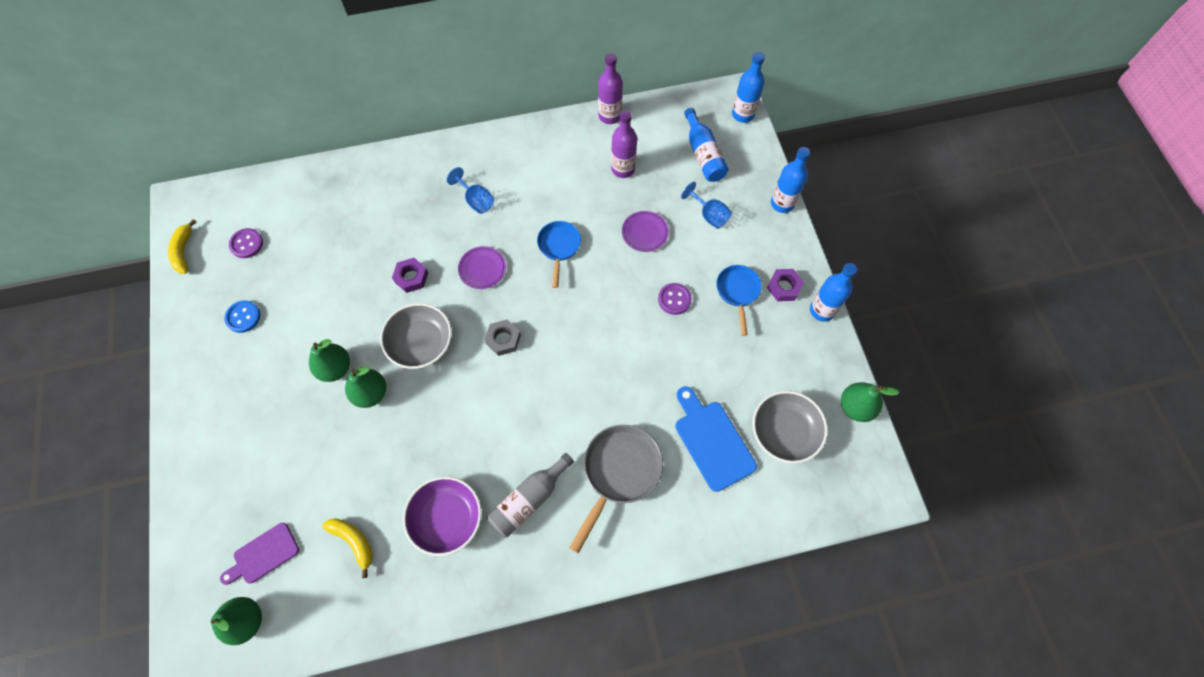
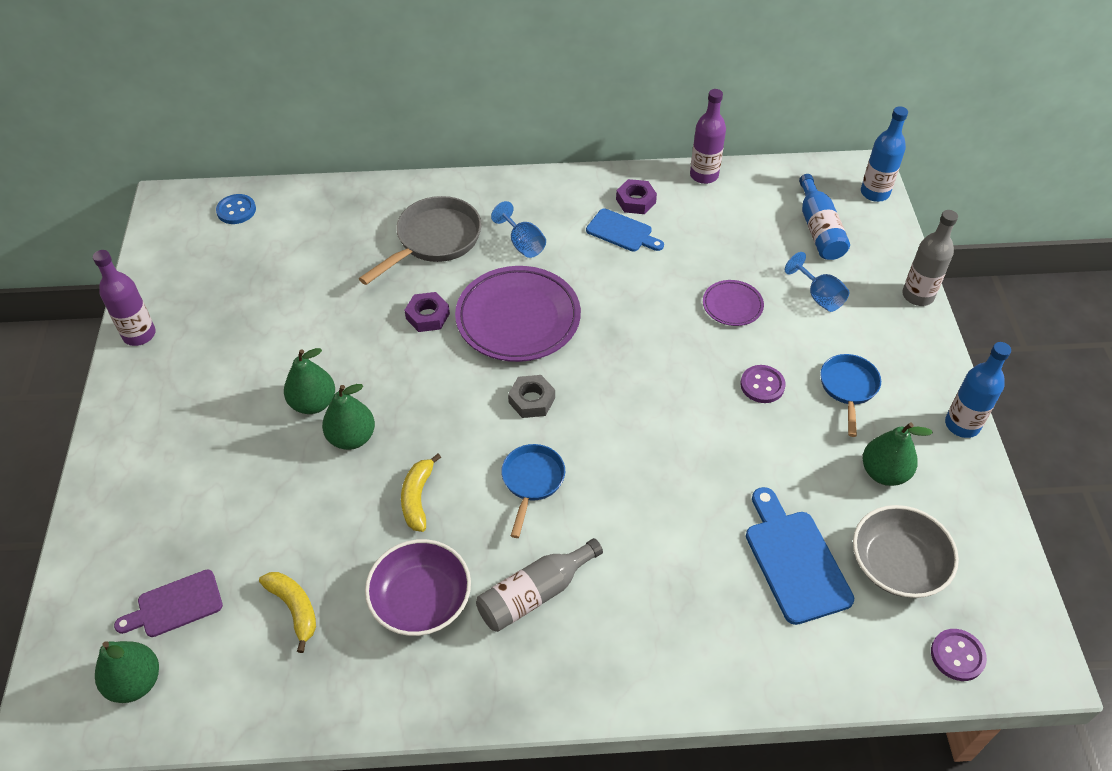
camera: 10 degrees right, 15 degrees down
(183, 251) = (160, 253): yellow banana -> yellow banana (418, 498)
(243, 317) = (213, 331): blue button -> blue button (236, 210)
(246, 244) = (235, 255): purple button -> purple button (957, 655)
(420, 343) = (425, 390): grey bowl -> none
(482, 269) = (518, 318): purple plate -> purple plate, size x2.03
(552, 178) = (622, 232): none -> blue cutting board
(559, 247) = (619, 307): blue pan -> blue pan (532, 481)
(619, 472) = (661, 579): grey pan -> grey pan (434, 240)
(623, 169) = (713, 233): purple bottle -> purple bottle (139, 335)
(782, 203) = (917, 295): blue bottle -> grey bottle
(784, 287) = (911, 391): purple nut -> purple nut (635, 201)
(855, 407) = (1001, 548): green pear -> green pear (884, 473)

